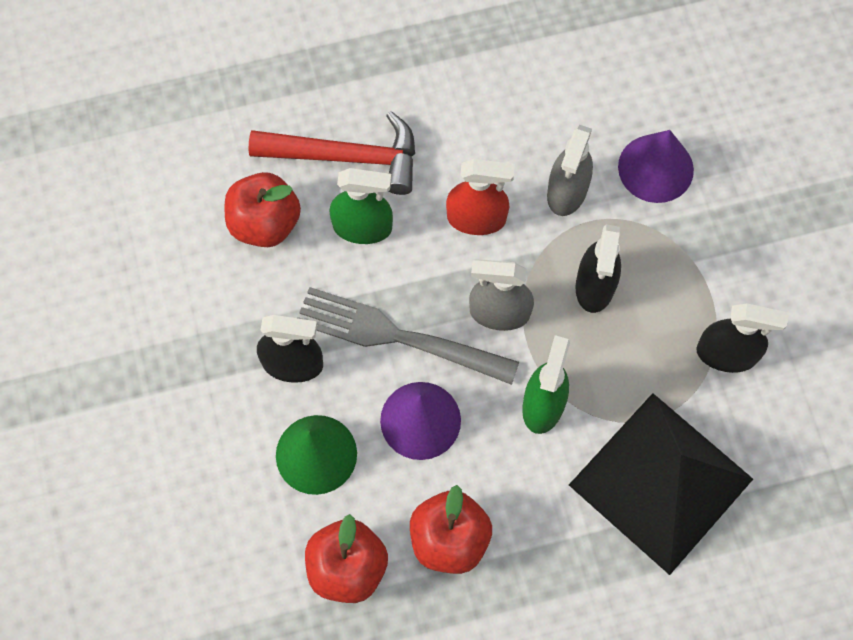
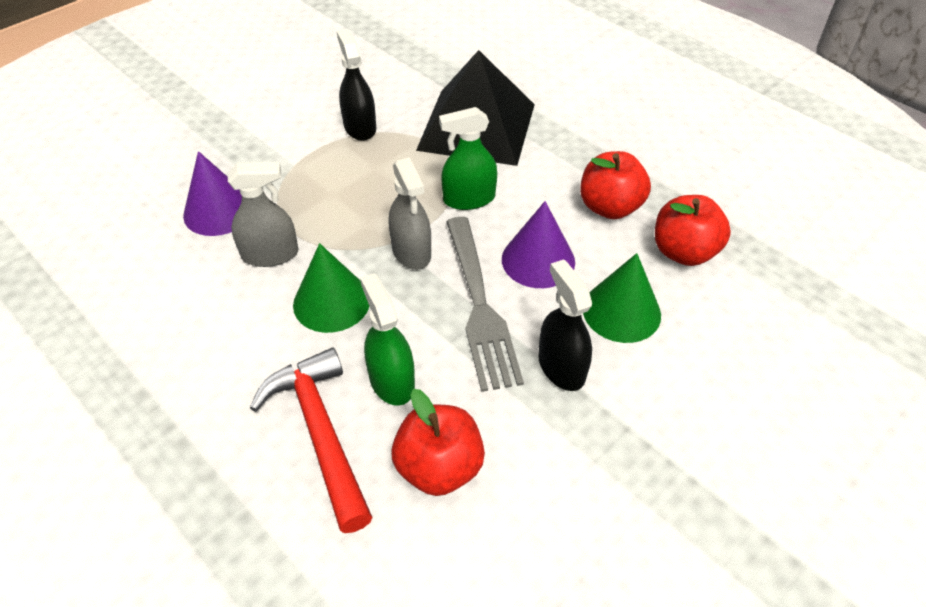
camera: 120 degrees left, 20 degrees down
(476, 218) = (331, 302): red spray bottle -> green cone
(595, 286) = (349, 207): black spray bottle -> none

